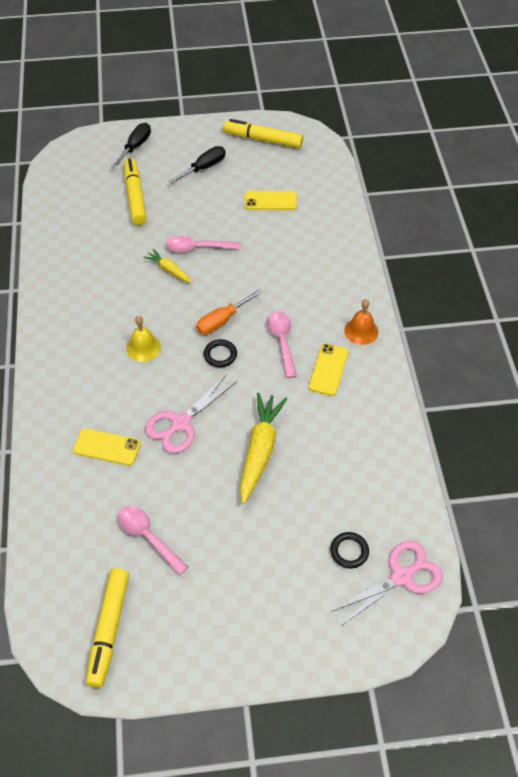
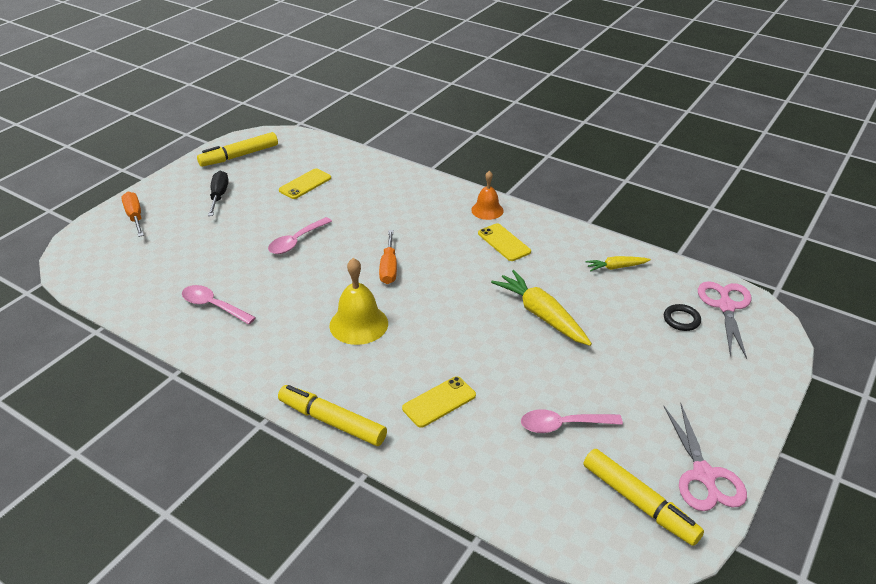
camera: 50 degrees left, 15 degrees down
(135, 147) = (135, 217): black screwdriver -> orange screwdriver
(135, 196) = (188, 244): yellow marker -> yellow marker (332, 421)
(143, 347) = (358, 324): yellow bell -> yellow bell, size x1.53
(169, 270) = (296, 268): yellow carrot -> yellow carrot (616, 267)
(181, 423) = (465, 344): pink scissors -> pink scissors (704, 475)
(220, 355) = (422, 287): black ring -> none
(282, 341) = (449, 250): pink spoon -> pink spoon (213, 306)

